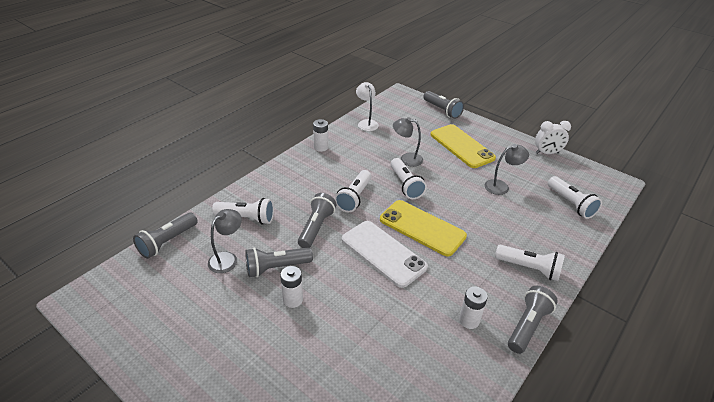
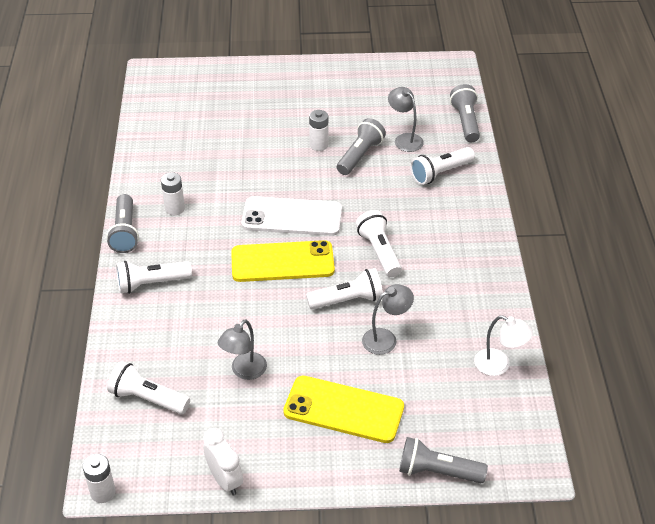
camera: 140 degrees right, 5 degrees up
(227, 258) = (404, 139): grey lamp -> grey lamp turned 150 degrees clockwise
(316, 227) = (374, 202): grey flashlight -> none
(321, 147) = (493, 288): white battery -> white battery (103, 492)
(405, 185) = (348, 300): white flashlight -> white flashlight turned 135 degrees clockwise
(547, 153) = (225, 480): white clock -> white clock turned 105 degrees clockwise

